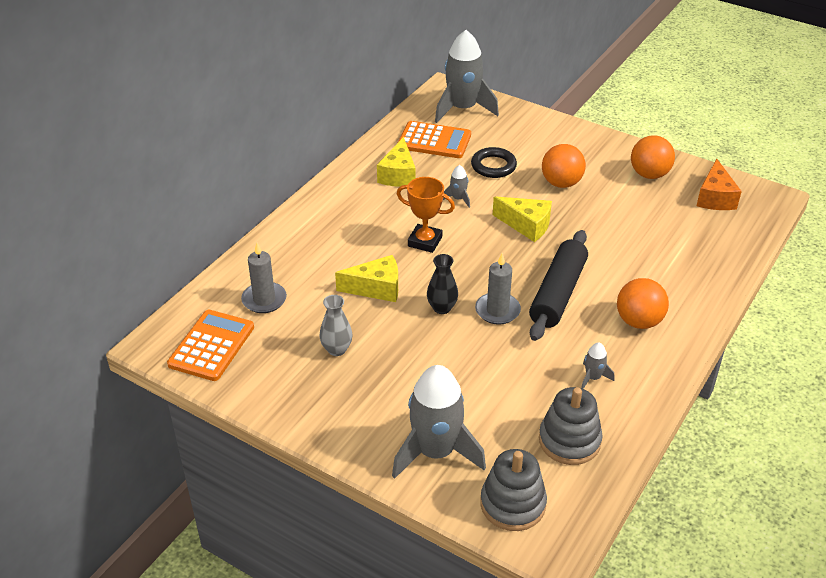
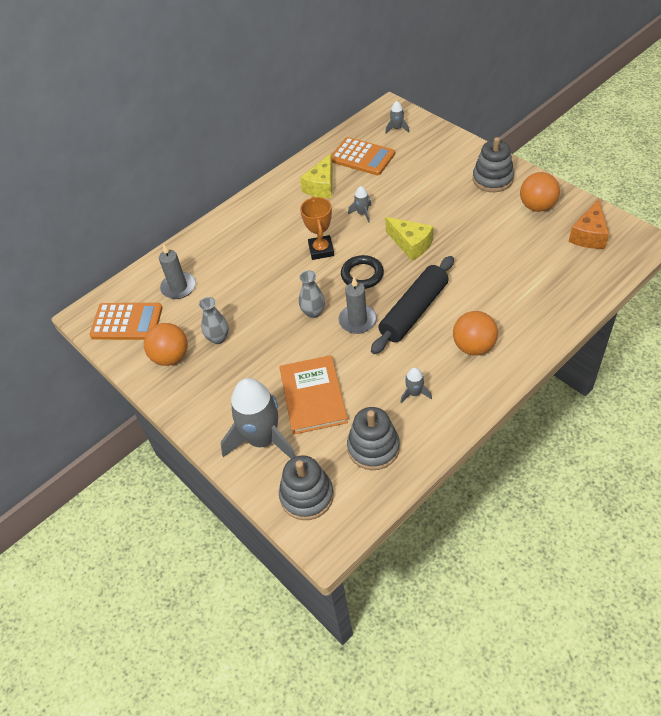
camera: 20 degrees right, 10 degrees up
(211, 346) = (127, 322): orange calculator -> orange calculator turned 60 degrees clockwise
(376, 288) = (267, 288): yellow cheese -> none
(425, 241) = (321, 250): orange trophy -> orange trophy turned 45 degrees clockwise
(442, 308) = (313, 312): black vase -> grey vase
(463, 109) = (397, 128): grey rocket -> grey rocket, size x0.43
(477, 396) = (313, 396): none -> orange book
(493, 166) = (403, 185): black ring -> black ring (362, 275)
(561, 183) = (455, 207): orange ball -> orange ball (171, 357)
(590, 151) = (492, 179): none -> grey stacking toy

